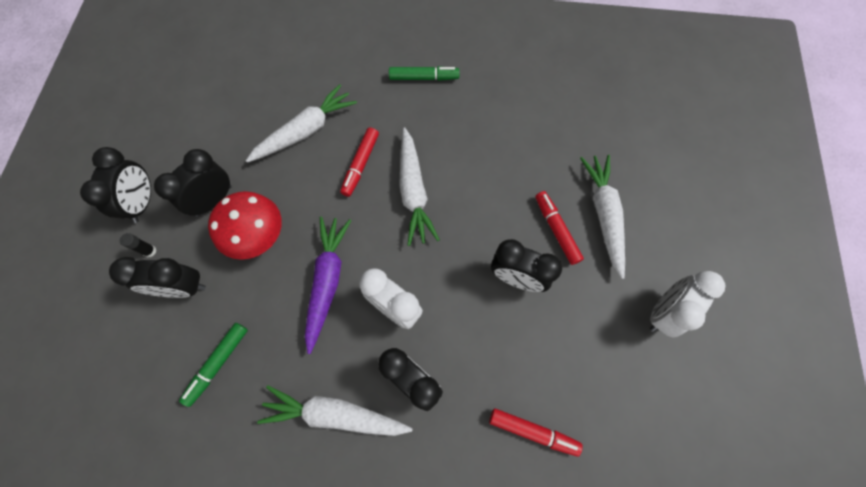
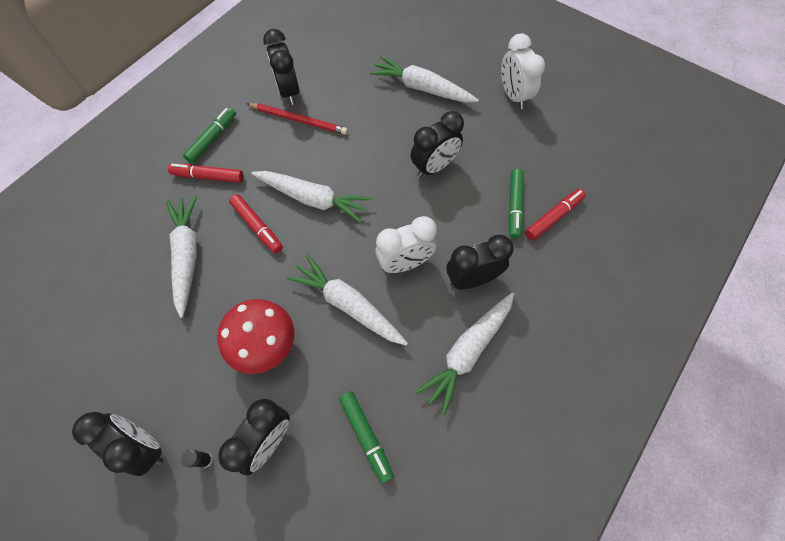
camera: 60 degrees left, 5 degrees down
(214, 200) = (196, 371): black clock -> black clock (288, 91)
(327, 282) = (348, 305): purple carrot -> white carrot
(488, 130) = (299, 120): none -> red pencil
(520, 382) = (514, 206): none -> green marker
(556, 229) = (413, 122): red marker -> red marker (208, 176)

